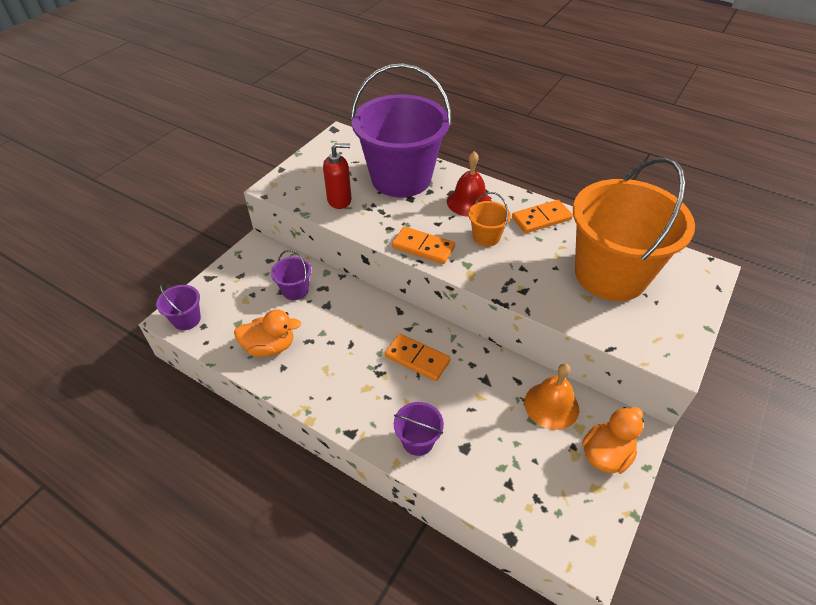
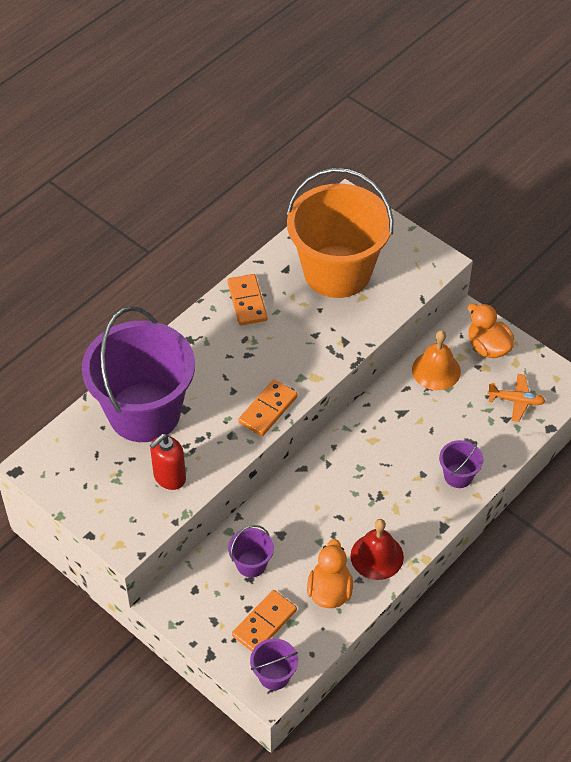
camera: 80 degrees left, 5 degrees up
(339, 200) = (169, 477): red soap dispenser -> red soap dispenser turned 135 degrees counterclockwise
(417, 359) = (368, 462): orange domino -> orange domino (264, 623)
(469, 202) = (204, 356): red bell -> red bell (377, 556)
(486, 237) = (264, 353): orange bucket -> none
(539, 493) = (516, 401): none -> orange plane

